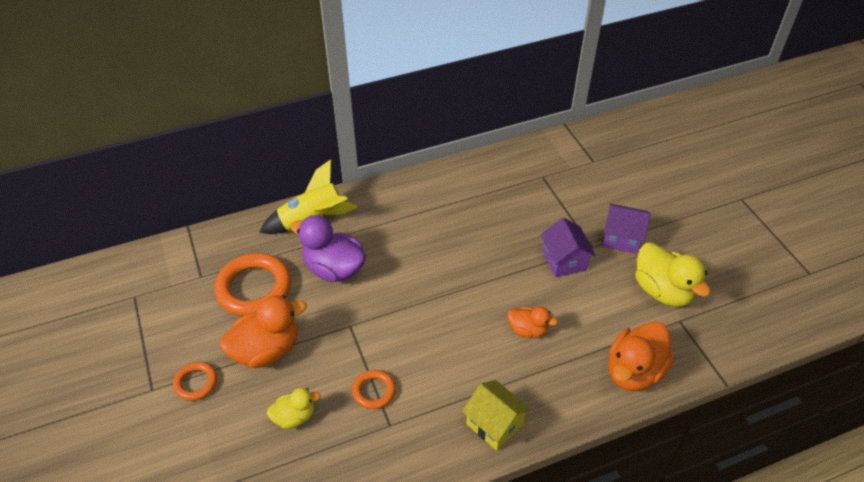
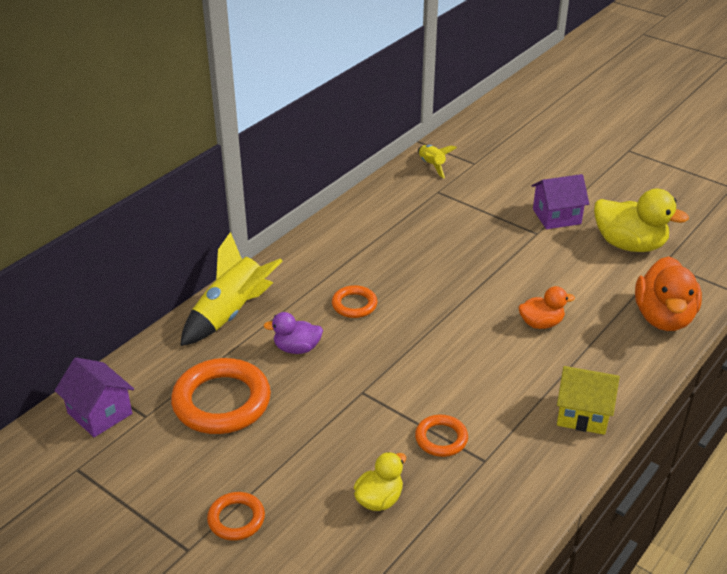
camera: 30 degrees left, 10 degrees down
(266, 350) = (290, 452): orange duck -> none
(334, 269) = (297, 348): purple duck -> purple duck, size x0.57
(401, 250) = (354, 305): none -> orange ring
(557, 150) = (432, 165): none -> yellow rocket
(564, 260) = (522, 253): purple house -> purple house (100, 413)

